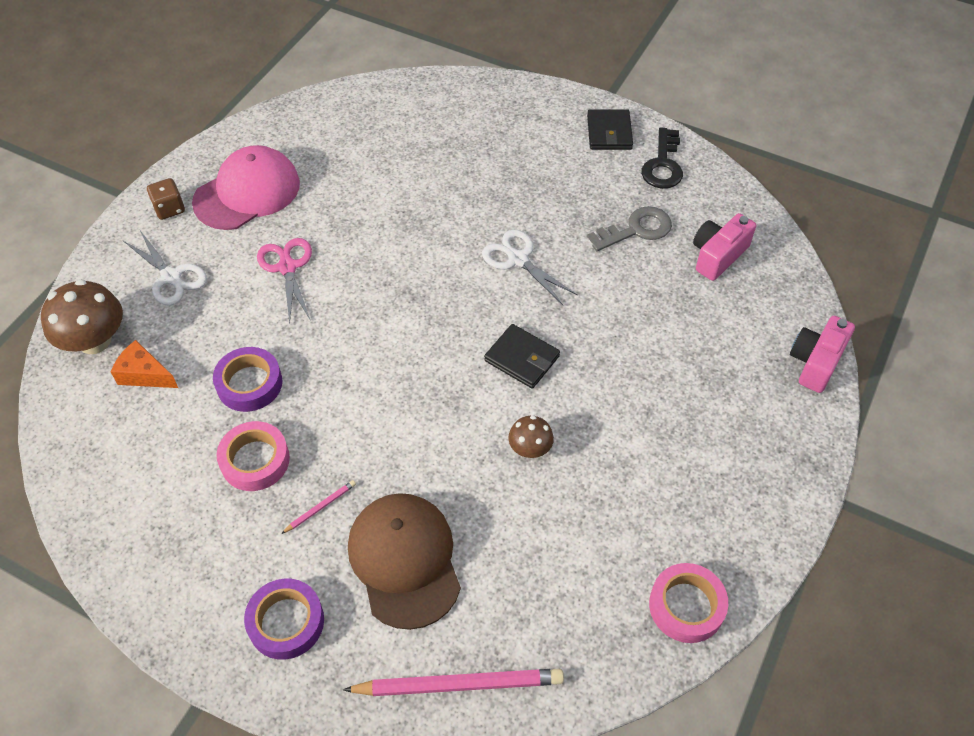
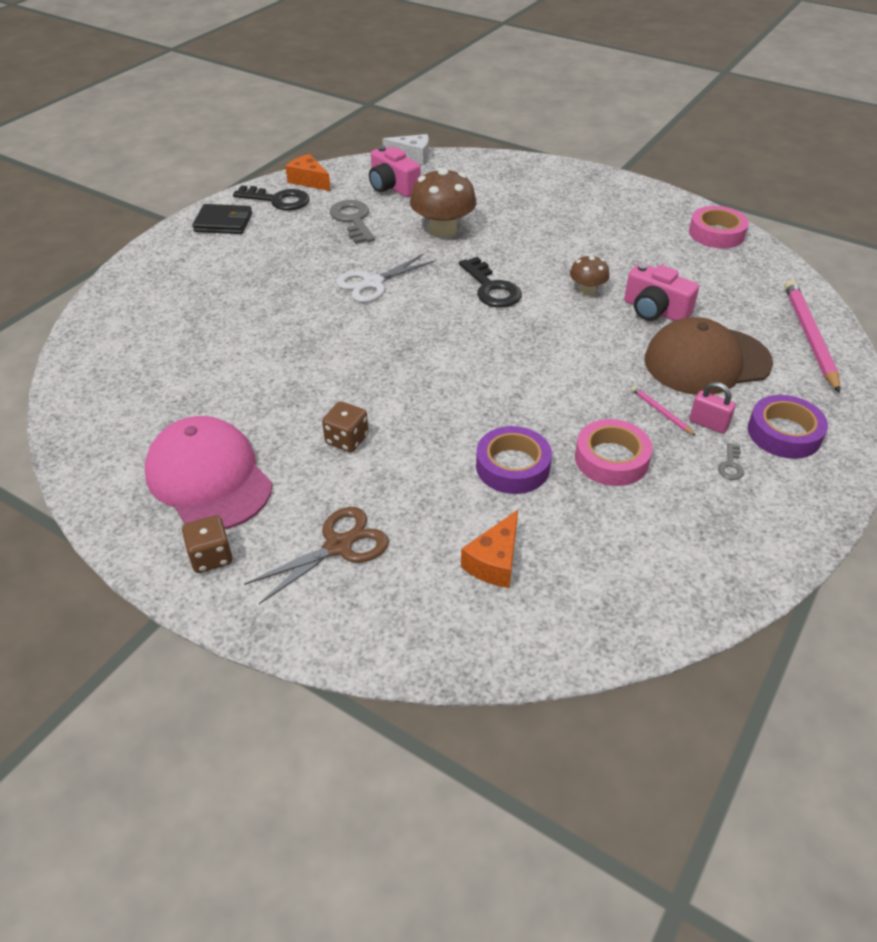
camera: 85 degrees left, 10 degrees down
(94, 340) = (435, 620): brown mushroom -> brown mushroom (443, 230)
(171, 277) = (338, 546): white scissors -> brown scissors
(241, 563) = (731, 465): none -> grey key
(287, 267) = (347, 440): pink scissors -> brown dice
(302, 549) = (708, 424): none -> pink padlock
(522, 358) = (491, 288): black wallet -> black key
(711, 183) = (309, 181): none -> orange cheese
(798, 267) = (412, 157): none -> white cheese
(816, 362) = (505, 162): pink camera -> pink camera (655, 310)

